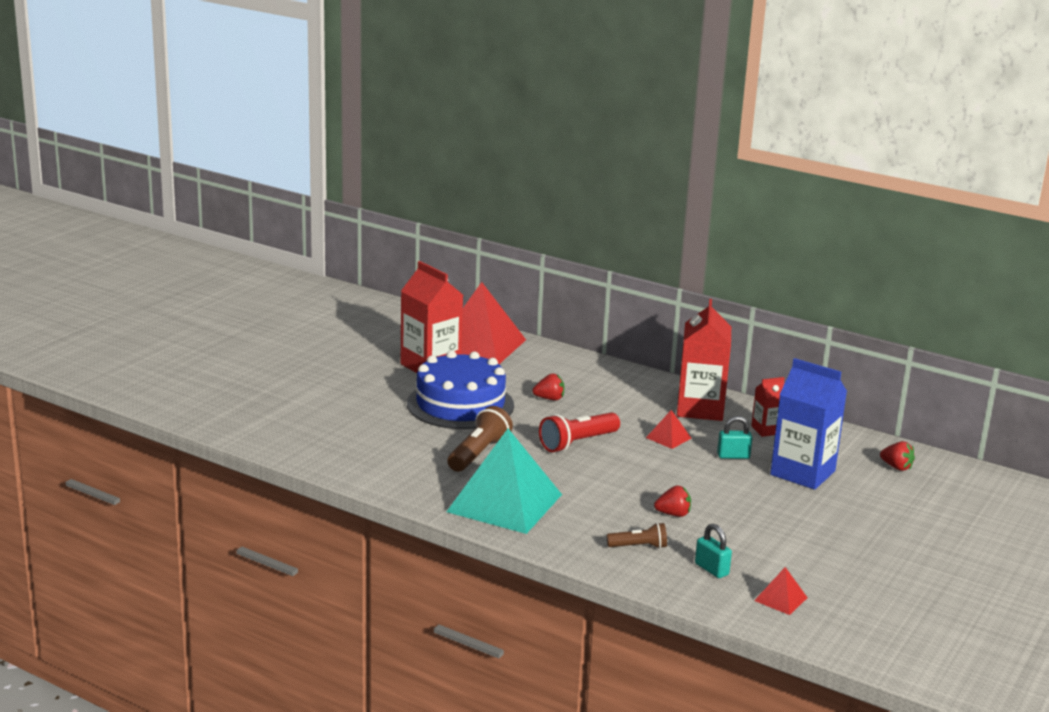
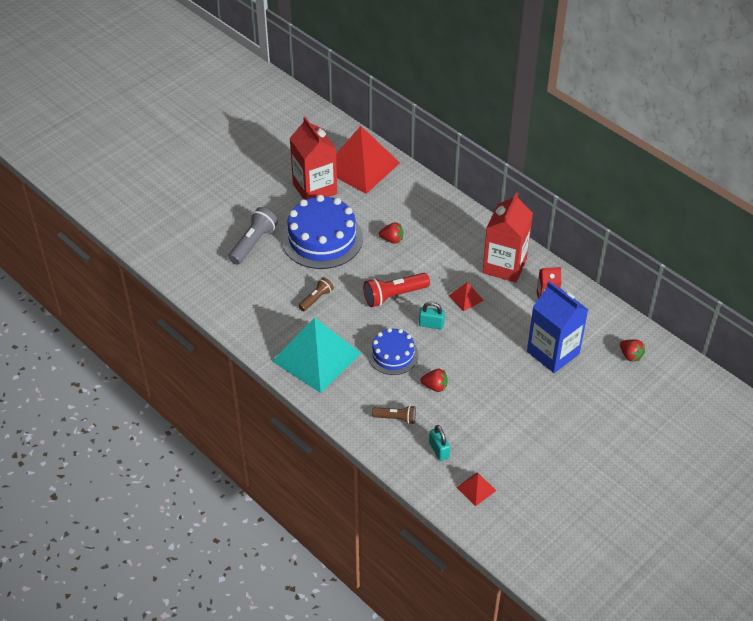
camera: 15 degrees right, 25 degrees up
(372, 414) = (253, 243): none -> grey flashlight
(478, 454) = (316, 299): brown flashlight -> brown flashlight, size x0.61
(604, 492) = (393, 354): none -> blue cake
(733, 456) = (507, 326): turquoise padlock -> turquoise padlock (431, 324)

